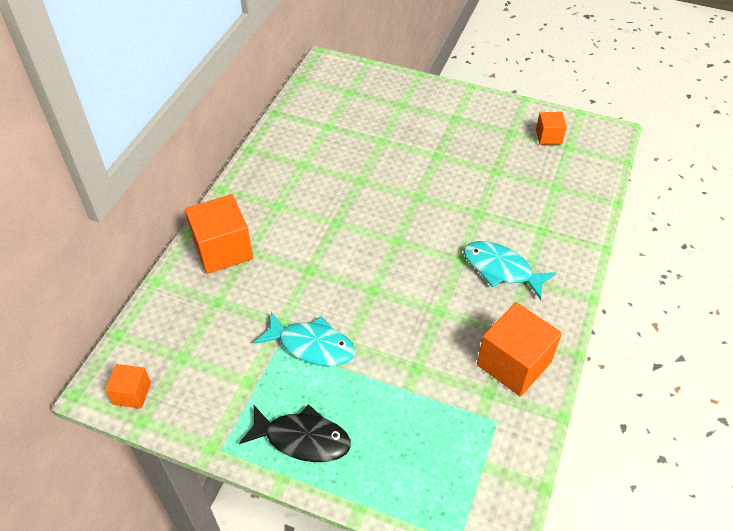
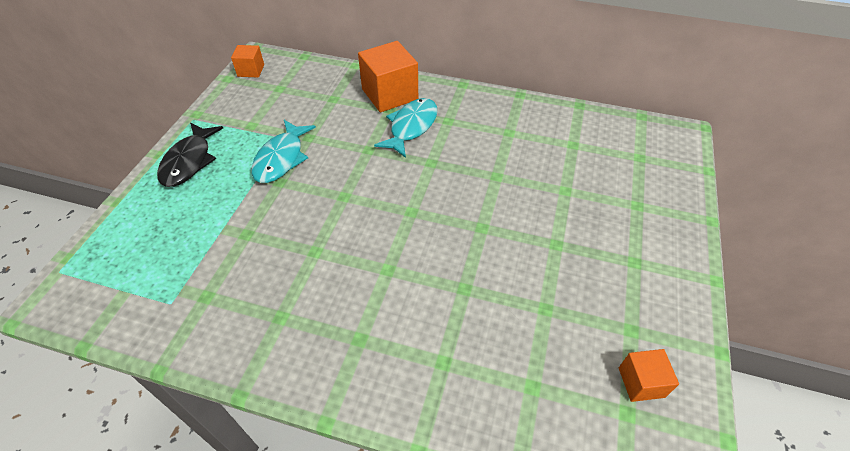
camera: 85 degrees right, 0 degrees up
(501, 269) = (373, 311): turquoise fish -> turquoise fish (411, 127)
(513, 363) = (237, 321): orange cube -> none

